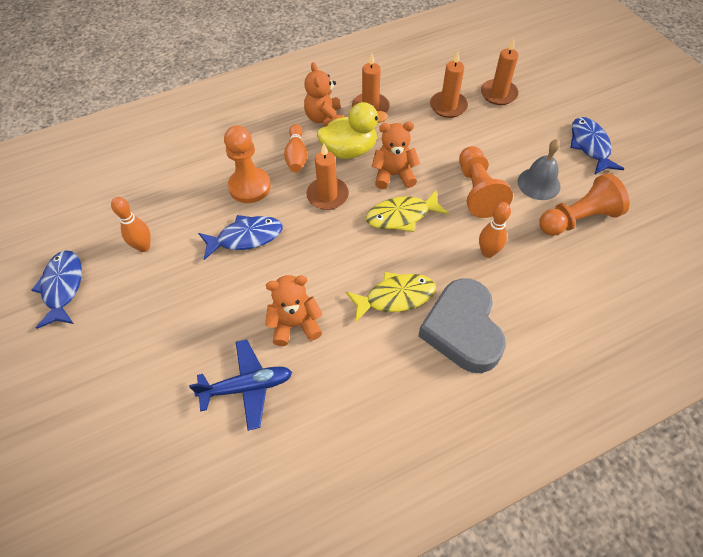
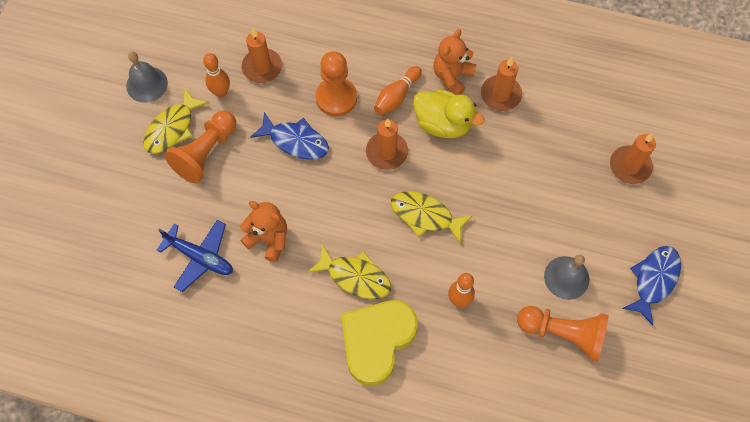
camera: 40 degrees right, 10 degrees up
(63, 287) = (147, 84): blue fish -> grey bell
(121, 304) = (172, 128): none -> yellow fish
(394, 175) = (455, 175): orange teddy bear -> none
(448, 106) = (570, 144): orange candle -> orange candle (262, 67)
(462, 330) = (377, 341): grey heart -> yellow heart
(477, 191) = (508, 243): orange pawn -> orange pawn (206, 153)

